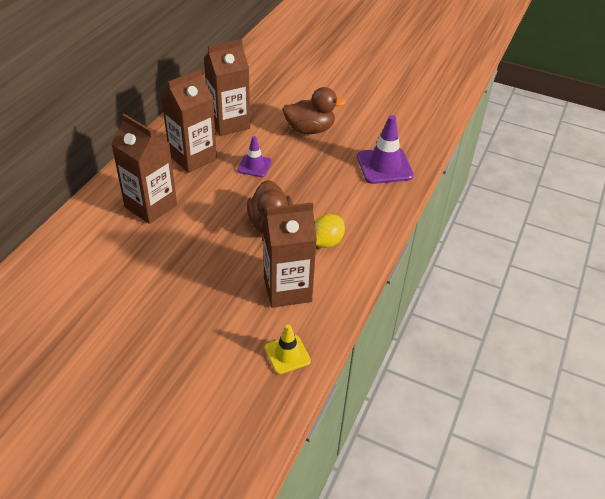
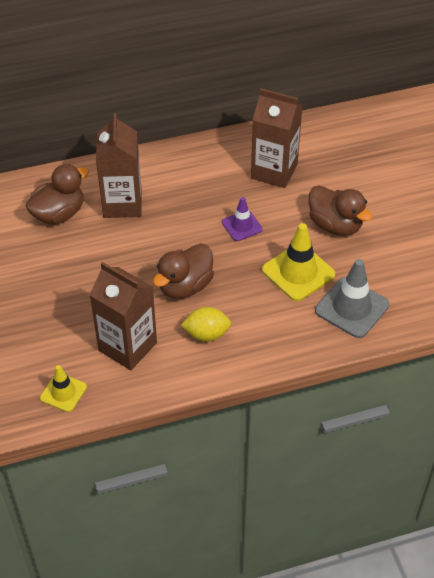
camera: 50 degrees right, 5 degrees up
(109, 244) = (59, 214): none -> brown duck
(193, 157) = (204, 183): brown carton -> none
(327, 168) = (298, 272): none -> yellow traffic cone
(384, 166) = (351, 308): purple traffic cone -> grey traffic cone

